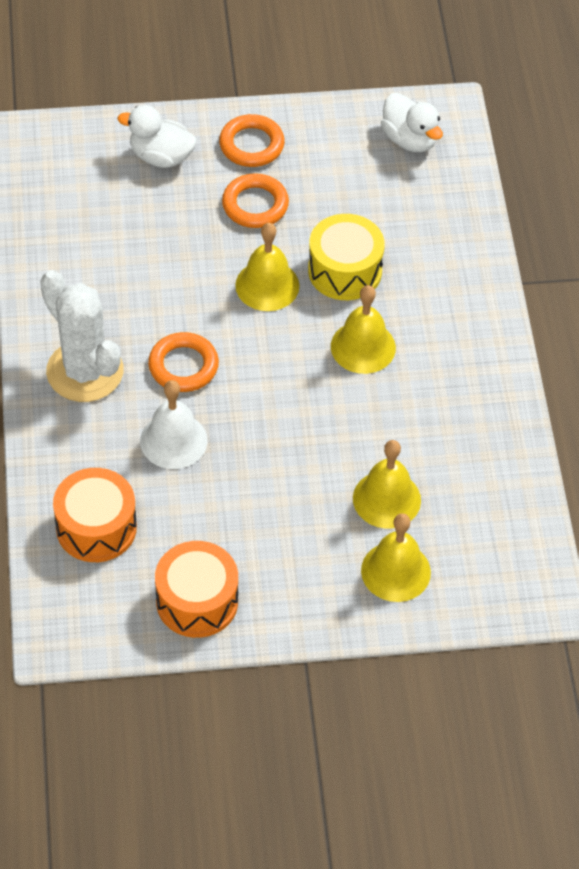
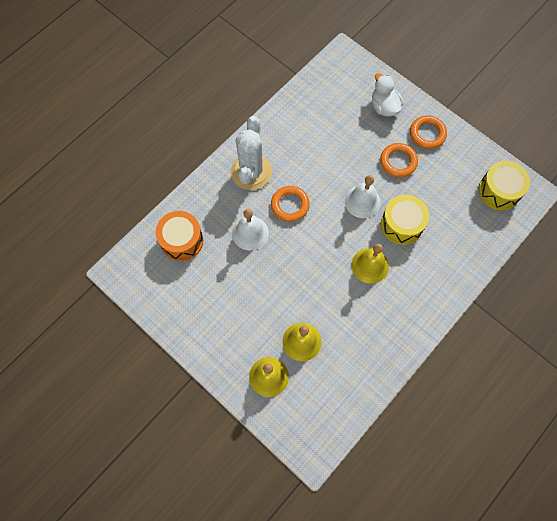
camera: 50 degrees right, 15 degrees up
(197, 601) = (181, 309): orange drum -> none
(267, 285) = (362, 201): yellow bell -> white bell
(410, 139) = (499, 191): white duck -> yellow drum

